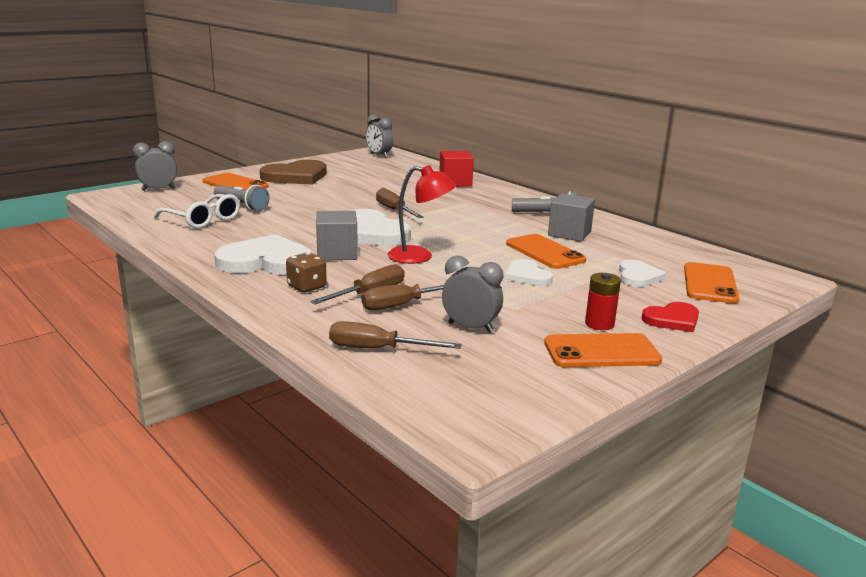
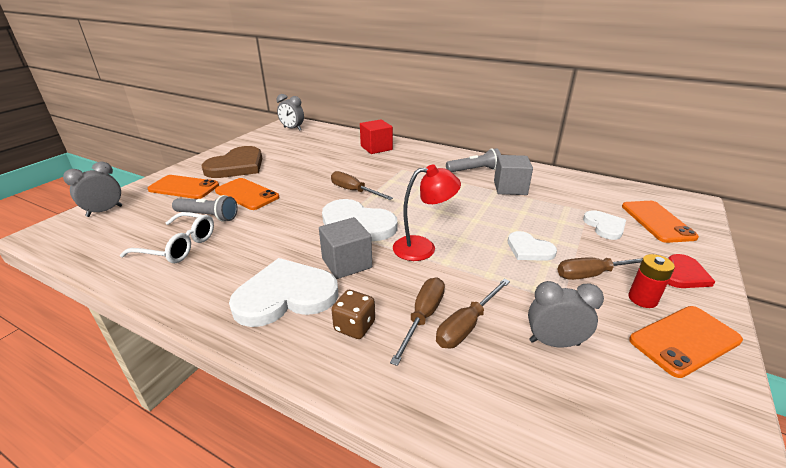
camera: 20 degrees left, 10 degrees up
(378, 349) = (505, 415): brown screwdriver -> brown screwdriver (593, 274)
(545, 252) = (514, 215): orange phone -> orange phone (247, 194)

